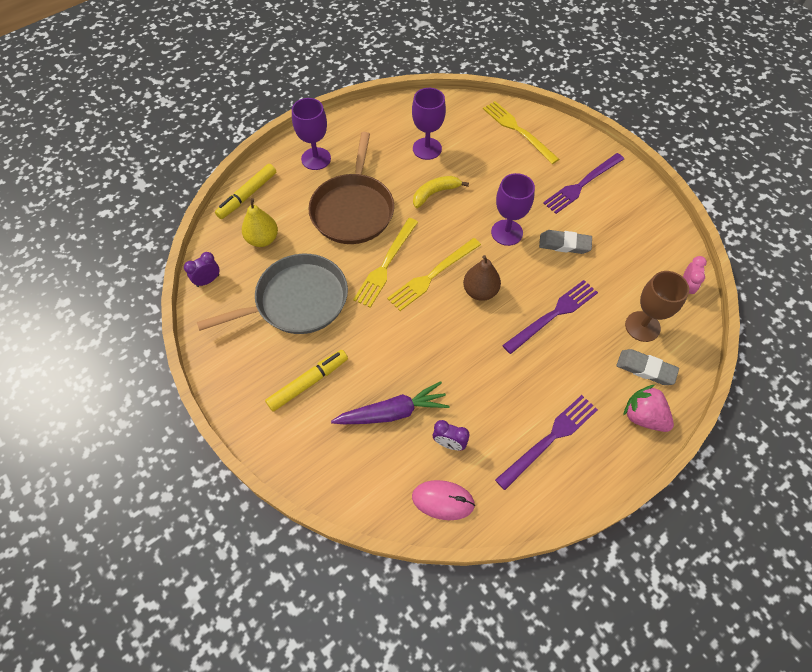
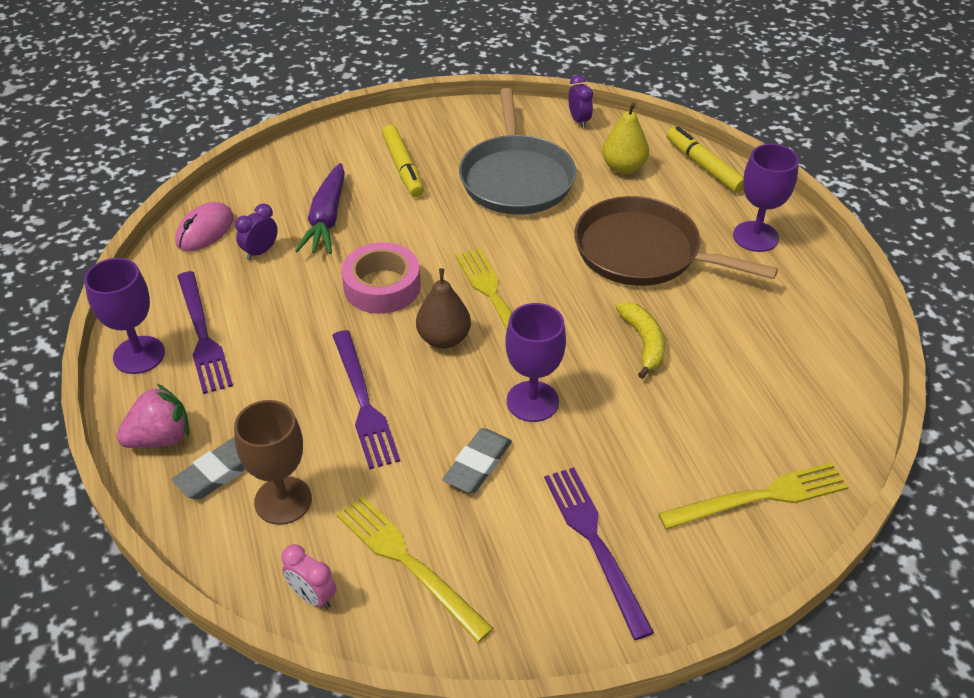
camera: 110 degrees right, 15 degrees down
(386, 264) = (534, 261): yellow fork -> yellow fork (408, 563)
(427, 149) = (745, 360): purple goblet -> purple goblet (139, 355)
(449, 344) = (382, 286): none -> pink tape

